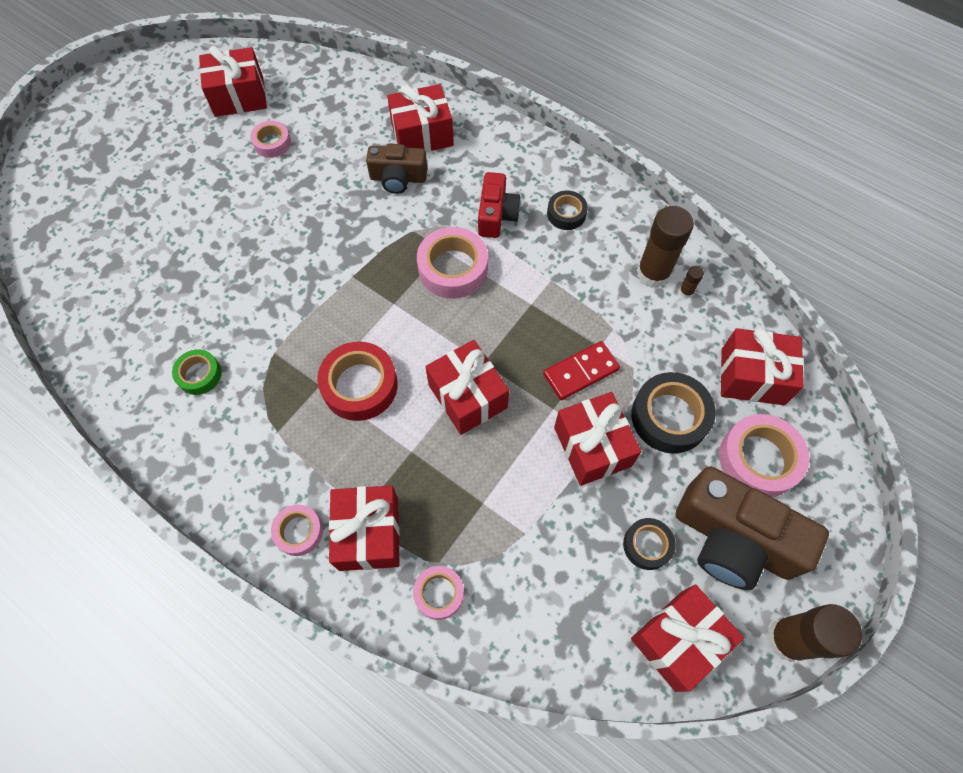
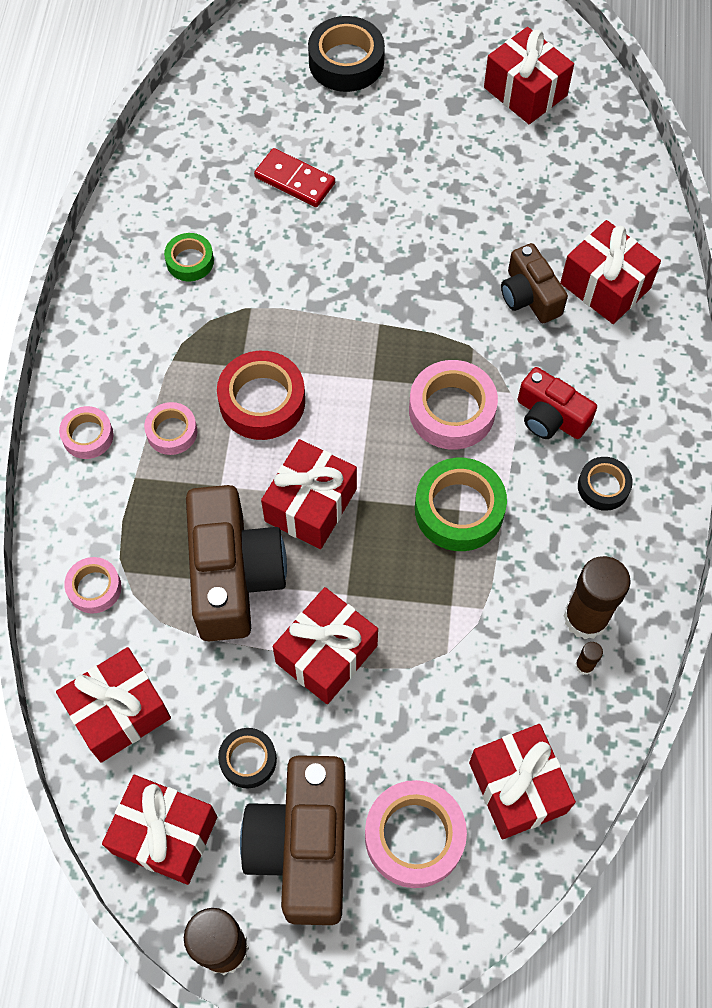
camera: 60 degrees right, 0 degrees up
(272, 143) = (489, 157): pink tape -> pink tape (172, 432)
(369, 534) = (118, 495): red gift -> red gift (119, 712)
(491, 479) = (233, 575): none -> brown camera
(496, 215) = (550, 417): red camera -> red camera turned 60 degrees clockwise
(531, 304) = (459, 509): none -> green tape
(580, 372) = (407, 600): red domino -> red domino (295, 180)
(669, 417) = (409, 718): black tape -> black tape (346, 62)

